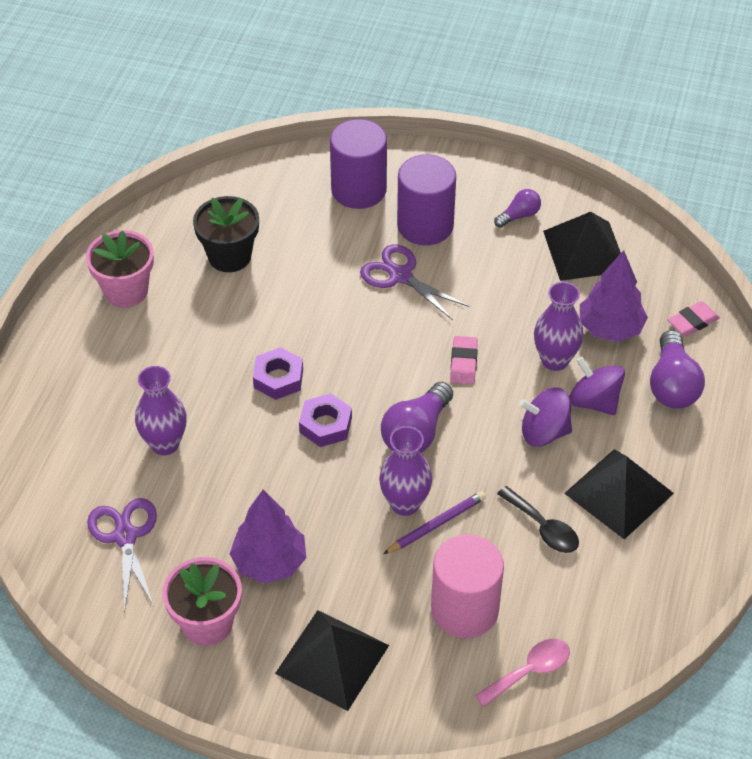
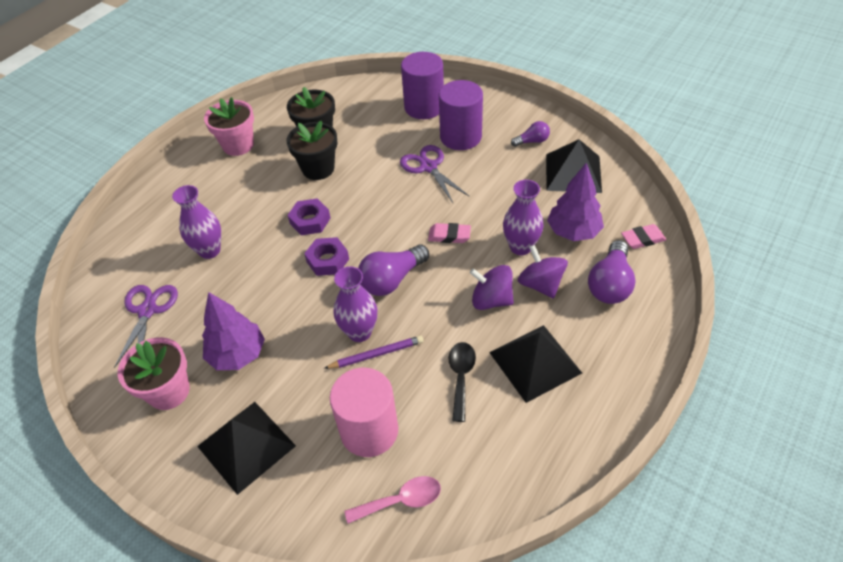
camera: 20 degrees right, 0 degrees up
(255, 305) = (318, 169): none -> black flower pot
(463, 363) = (449, 236): pink eraser -> pink eraser turned 75 degrees clockwise
(543, 528) = (461, 377): black spoon -> black spoon turned 150 degrees counterclockwise

